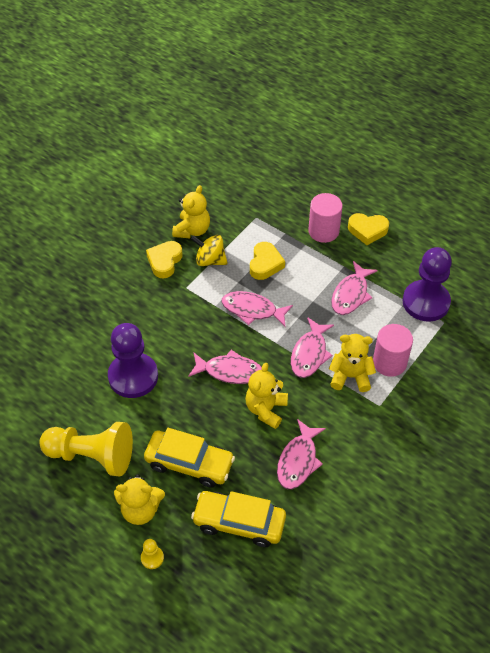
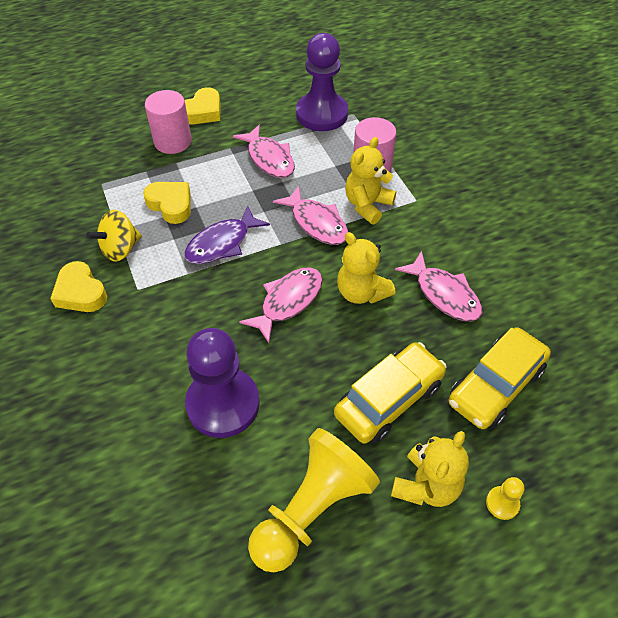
camera: 60 degrees left, 0 degrees up
(192, 230) = (61, 245): yellow teddy bear -> none
(252, 310) = (222, 243): pink fish -> purple fish

